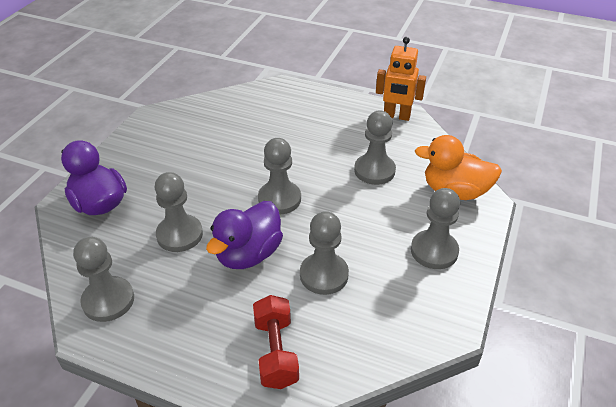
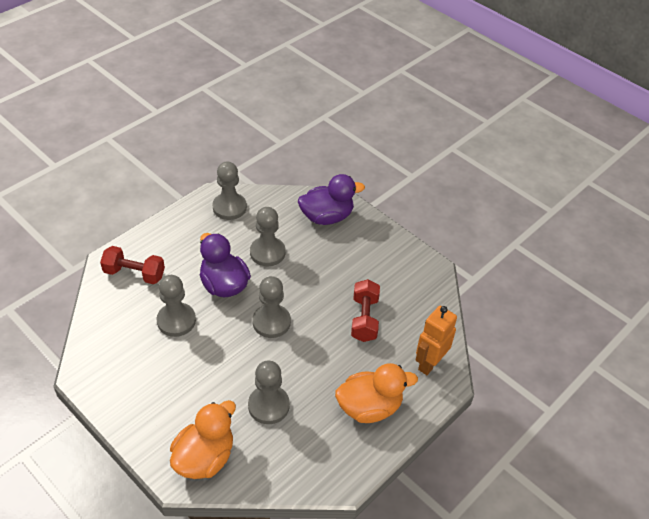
camera: 110 degrees right, 5 degrees up
(239, 141) = (364, 319): none -> red dumbbell
(332, 116) = (369, 407): none -> orange duck
(396, 116) = (343, 468): orange robot -> orange robot (429, 363)
(434, 251) = (151, 402): grey pawn -> none

